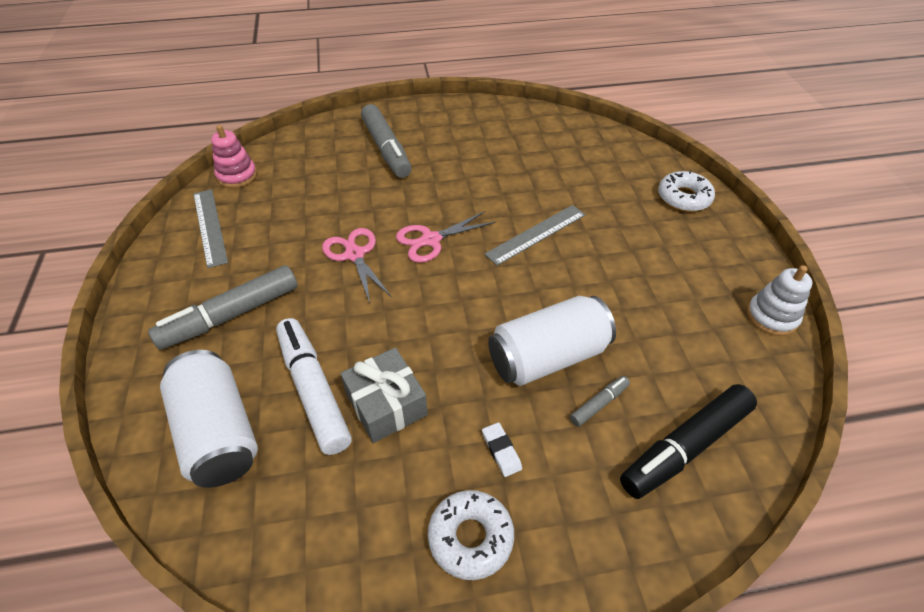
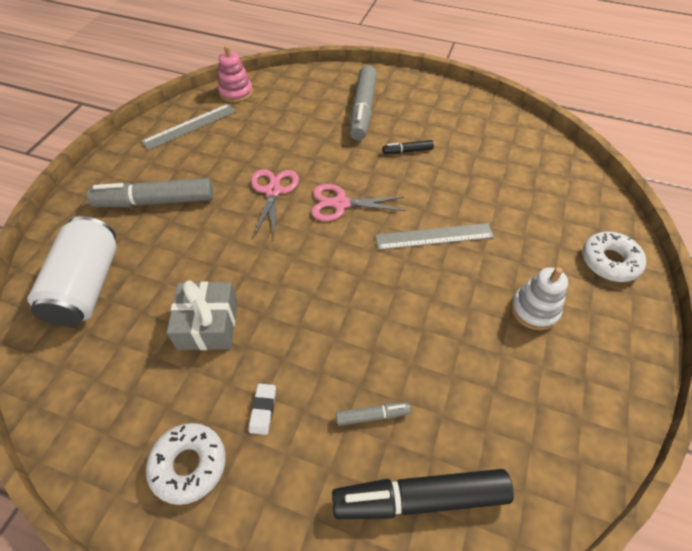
camera: 30 degrees right, 5 degrees up
(209, 227) = (190, 126): grey ruler -> grey ruler turned 45 degrees clockwise
(313, 390) = (167, 287): white marker -> none
(457, 171) = (407, 151): none -> black marker
(547, 357) = (360, 351): white can -> none
(771, 317) = (610, 424): white stacking toy -> white stacking toy (534, 309)

